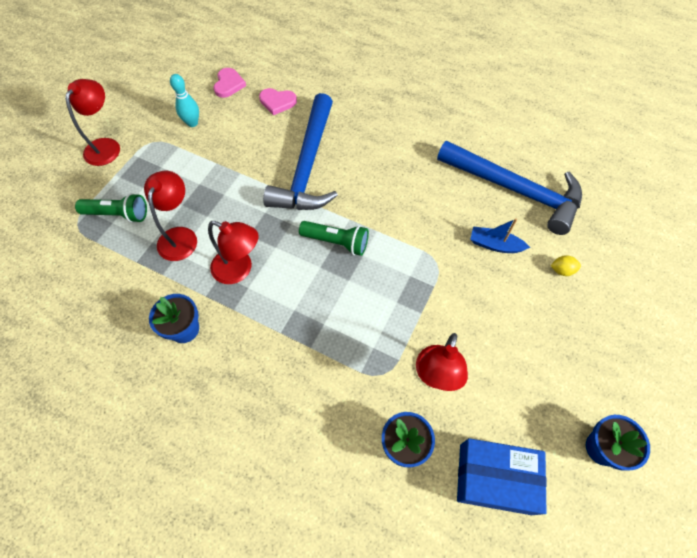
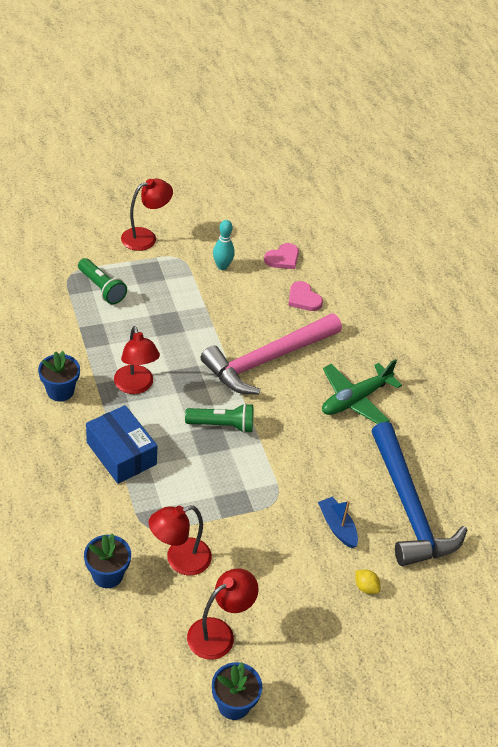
camera: 40 degrees right, 15 degrees down
(180, 236) = (124, 334): red lamp -> red lamp (219, 633)
(307, 166) = (267, 360): blue hammer -> pink hammer
(336, 242) = (222, 425): green flashlight -> green flashlight turned 60 degrees counterclockwise
(396, 145) = (355, 399): none -> green plane
(495, 479) = (139, 647): blue box -> blue box (121, 453)

